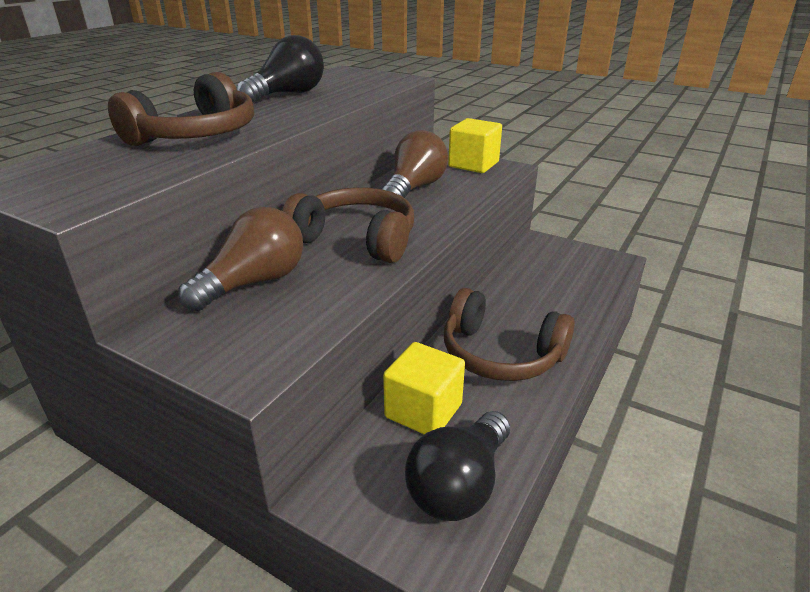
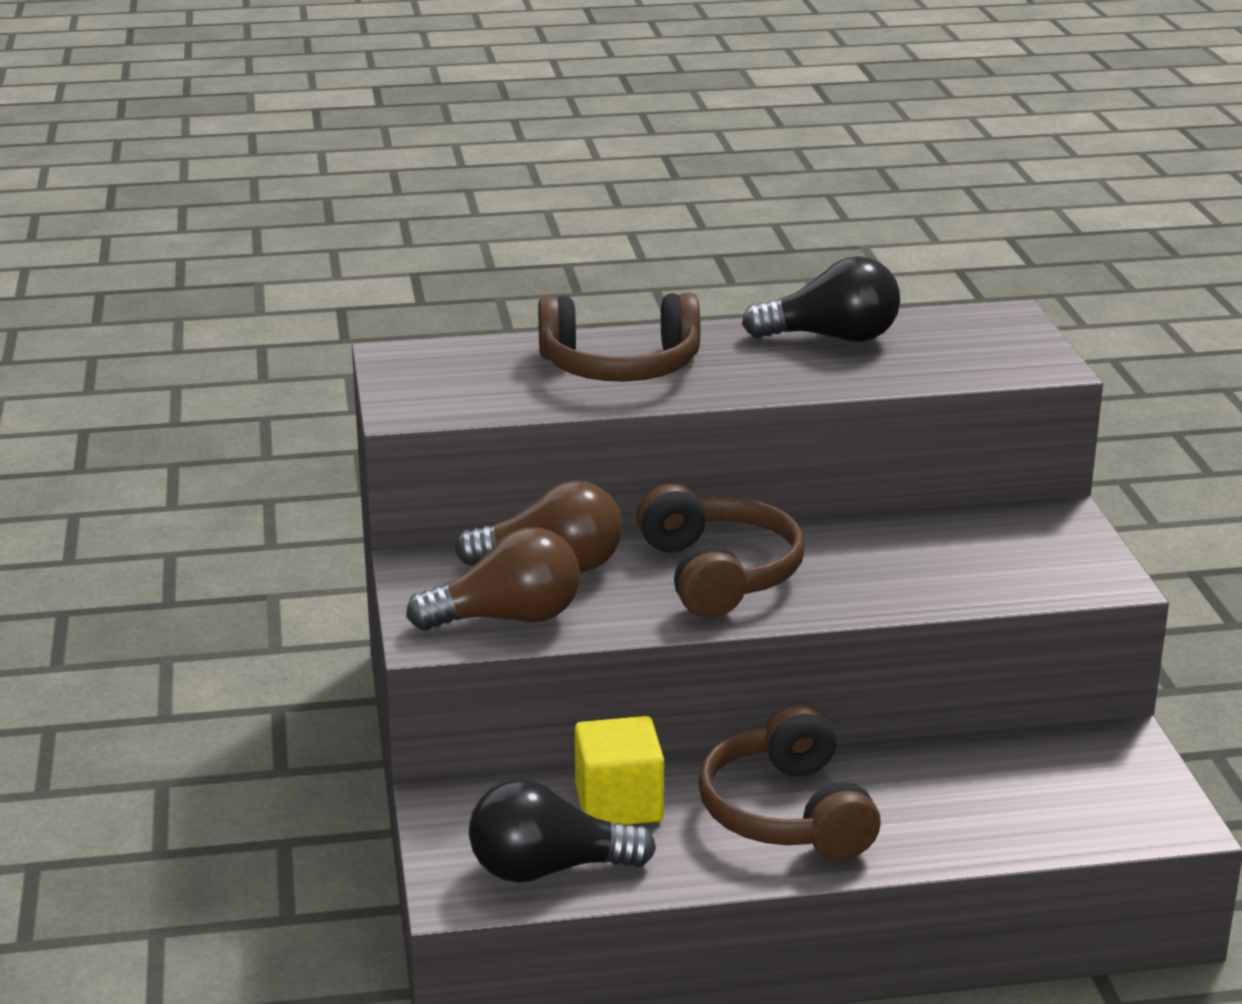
camera: 50 degrees right, 5 degrees down
(414, 188) = (911, 547): brown light bulb -> brown light bulb (507, 618)
(473, 164) = (1071, 553): yellow cube -> none

